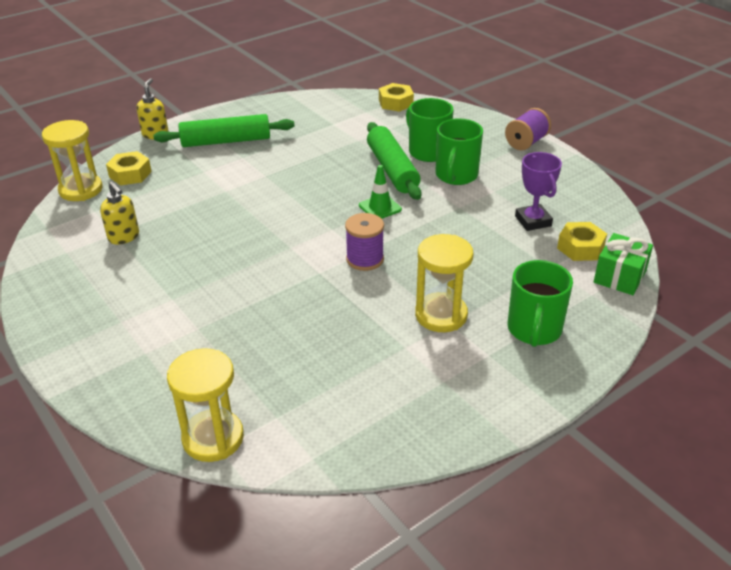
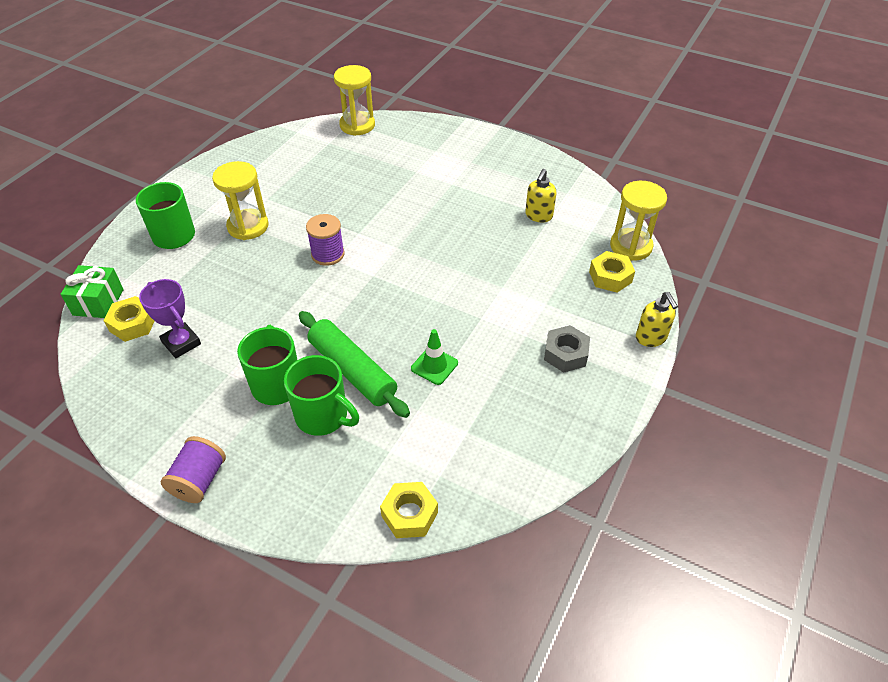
camera: 155 degrees right, 10 degrees up
(124, 237) = (538, 216): yellow soap dispenser -> yellow soap dispenser turned 90 degrees counterclockwise
(226, 141) = (565, 354): green rolling pin -> grey nut
(380, 207) = (341, 313): green traffic cone -> green traffic cone (434, 366)

